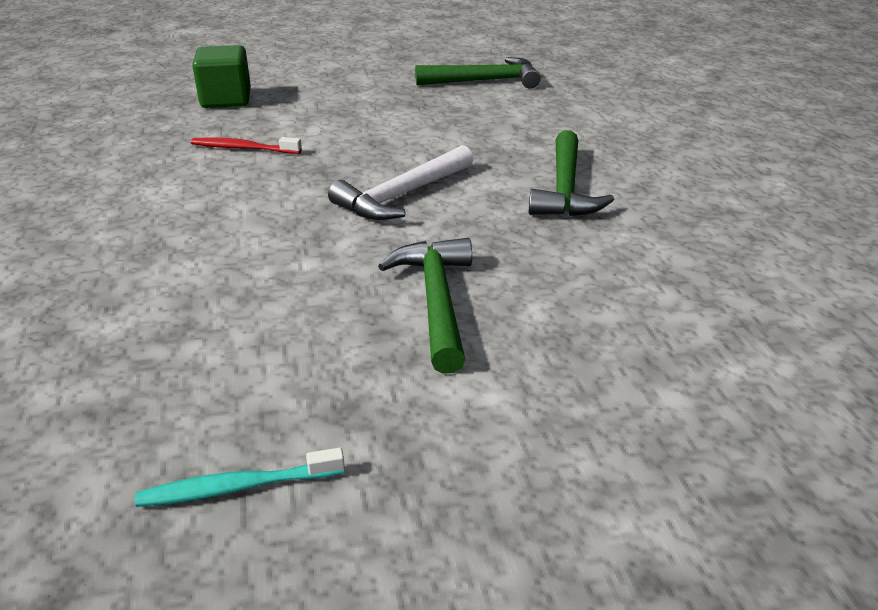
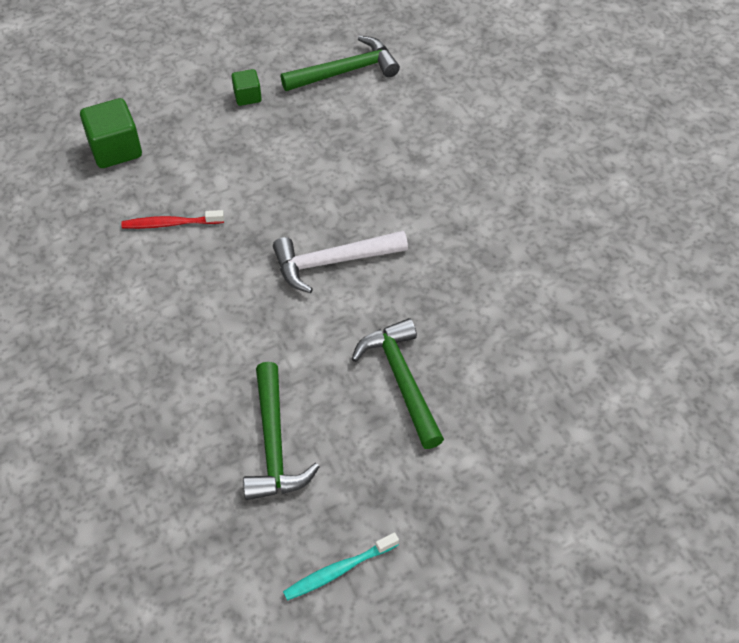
camera: 15 degrees left, 20 degrees up
(377, 84) = (247, 96): none -> green cube
(402, 195) = (332, 262): white hammer -> white hammer turned 45 degrees clockwise
(565, 189) = (459, 226): green hammer -> green hammer (274, 444)

